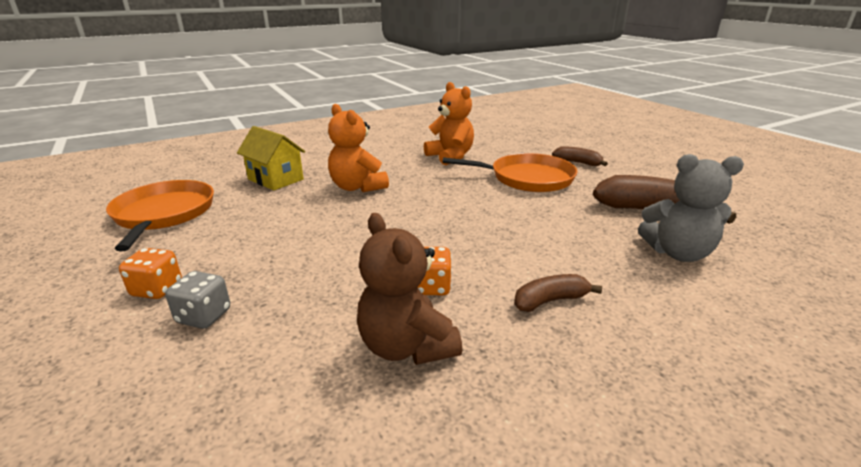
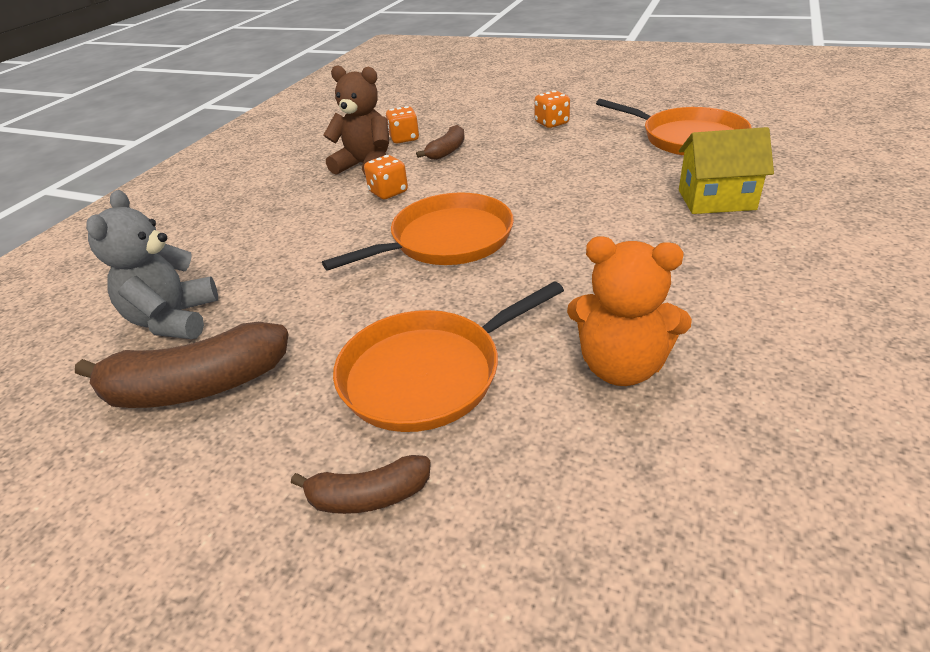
camera: 145 degrees right, 10 degrees up
(204, 316) = (496, 129): grey dice -> none
(298, 376) = (404, 139): none -> orange dice
(357, 187) = (613, 235): orange teddy bear -> none
(444, 224) = (446, 240): none -> orange pan
(550, 301) = (292, 221): brown banana -> brown banana (447, 151)
(677, 253) = (174, 320): grey teddy bear -> grey teddy bear turned 60 degrees counterclockwise

